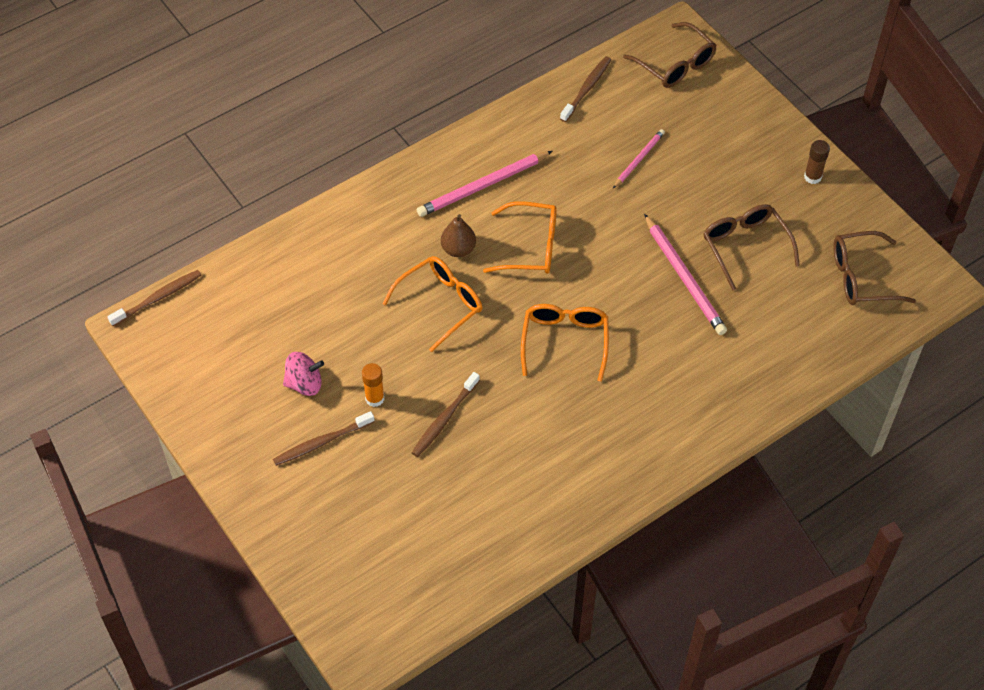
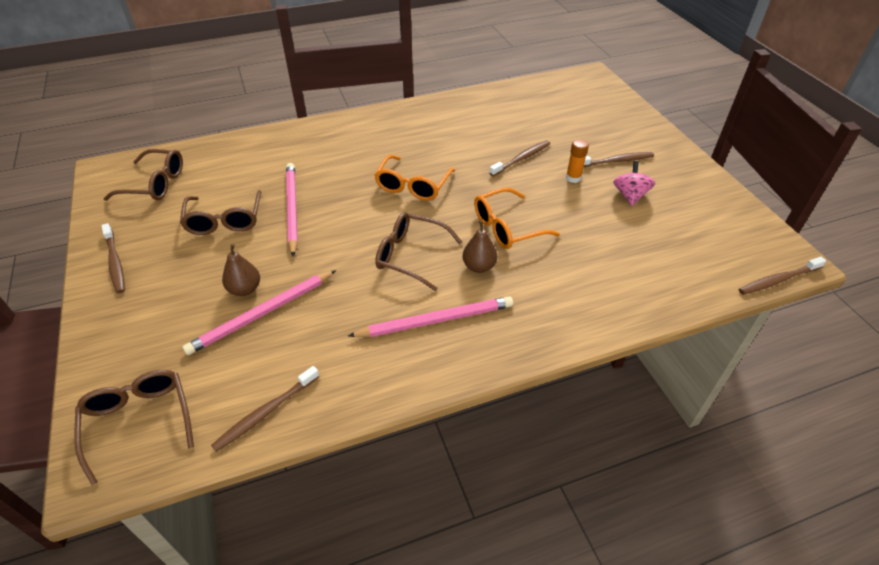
camera: 165 degrees left, 10 degrees down
(304, 384) = (630, 195): pink spinning top -> pink spinning top turned 90 degrees clockwise
(530, 247) = (411, 256): orange glasses -> brown glasses
(638, 160) = (263, 313): pink pencil -> pink pencil, size x1.69
(670, 178) = (245, 289): none -> brown pear
(812, 177) = (115, 263): brown glue stick -> brown toothbrush

